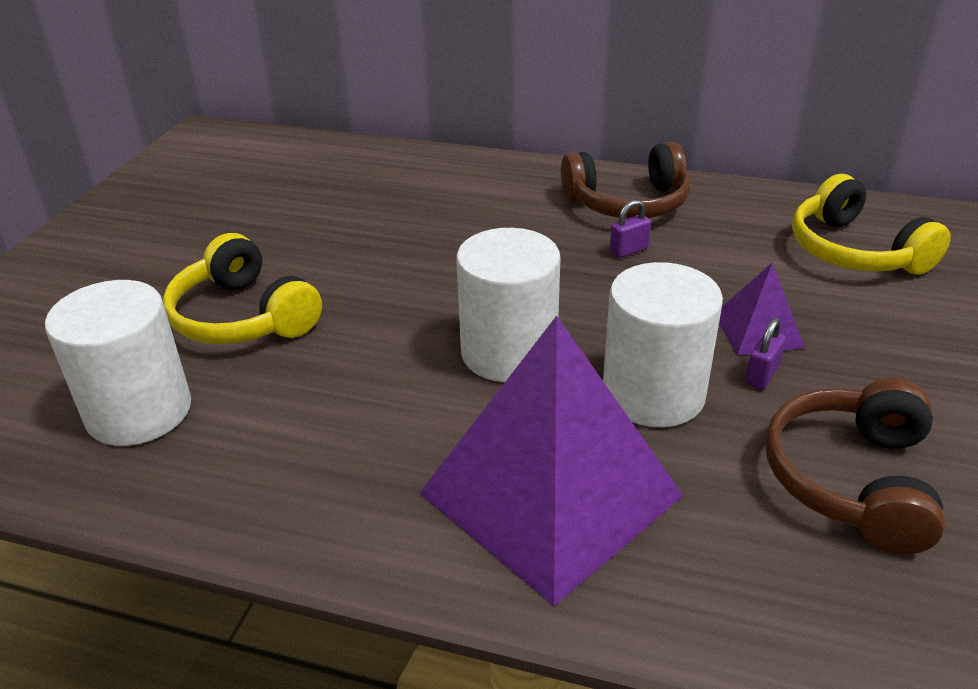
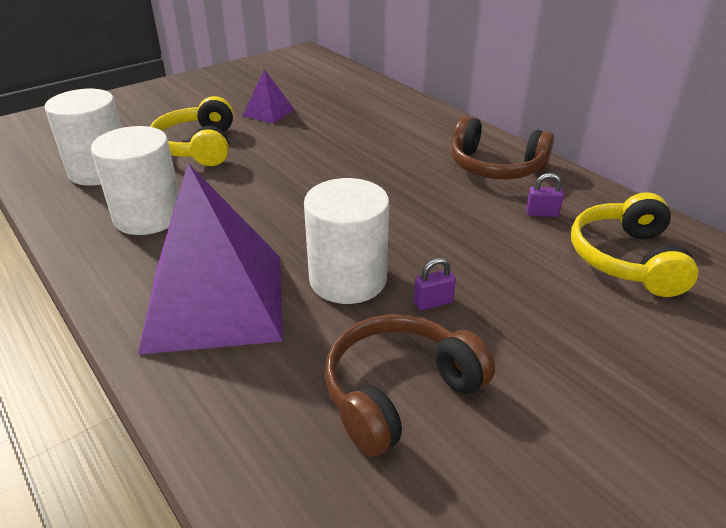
camera: 35 degrees right, 0 degrees up
(509, 352) = (299, 219): white cylinder -> white cylinder (148, 216)
(628, 250) = (454, 194): purple padlock -> purple padlock (542, 213)
(758, 330) = (471, 276): purple pyramid -> purple pyramid (268, 112)

